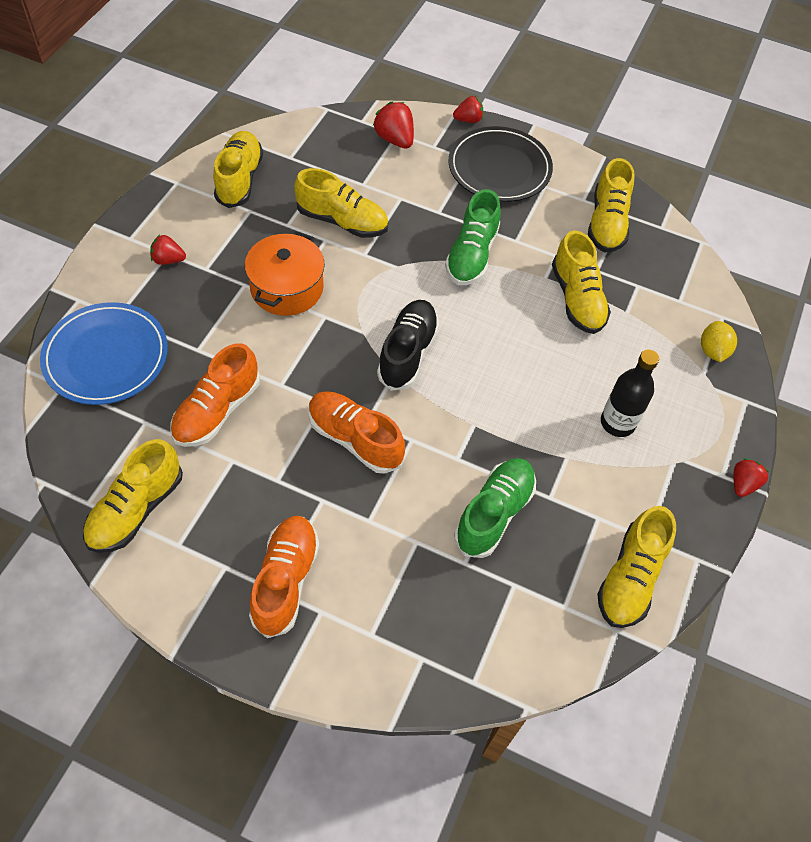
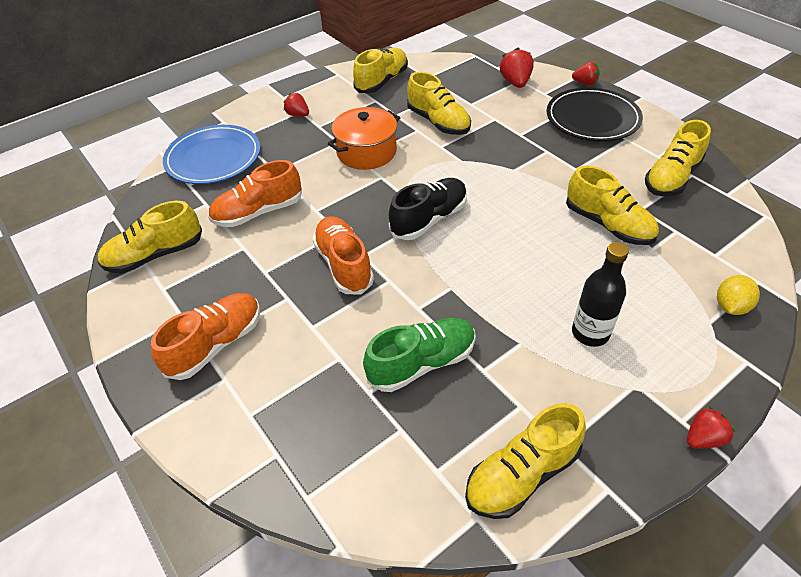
camera: 35 degrees right, 10 degrees down
(471, 255) = (529, 169): green shoe -> none
(577, 299) = (608, 225): yellow shoe -> yellow shoe turned 60 degrees counterclockwise

